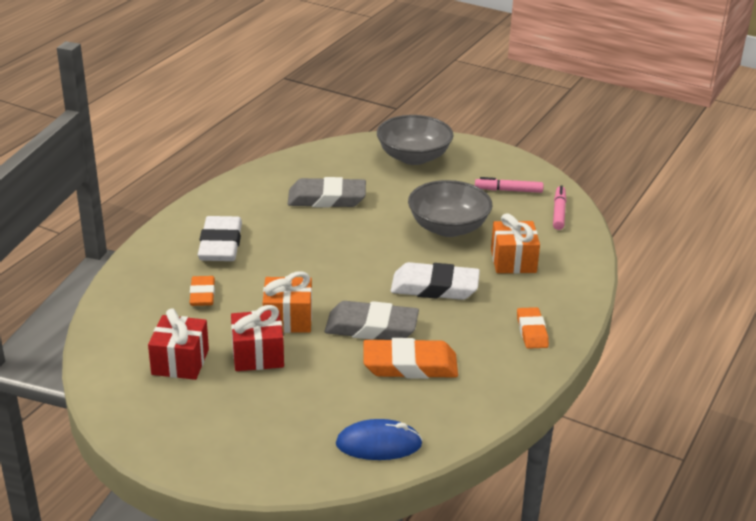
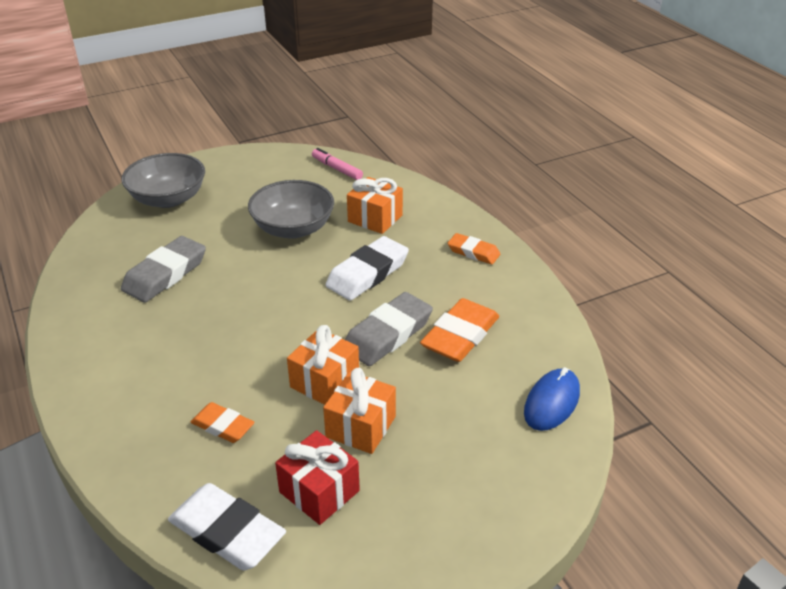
camera: 55 degrees left, 5 degrees up
(220, 244) = (153, 376): white eraser -> white eraser (227, 532)
(258, 355) = (361, 427): red gift -> orange gift
(508, 190) = (279, 176): pink marker -> none

